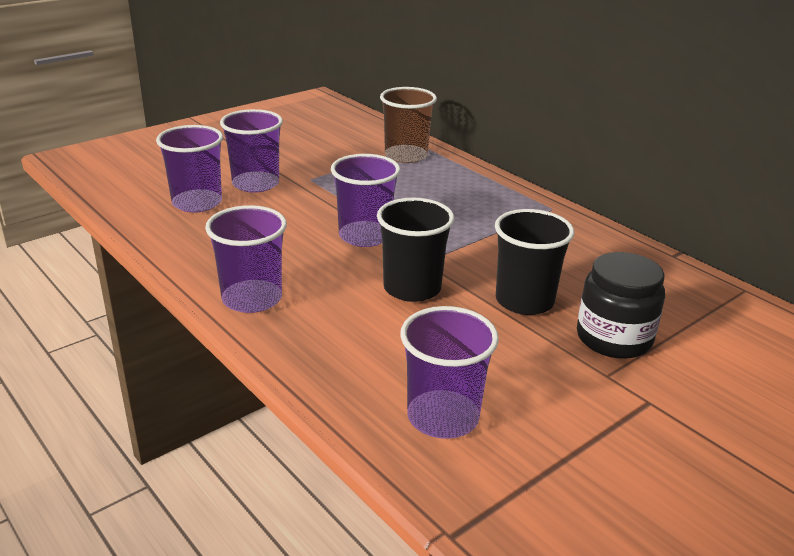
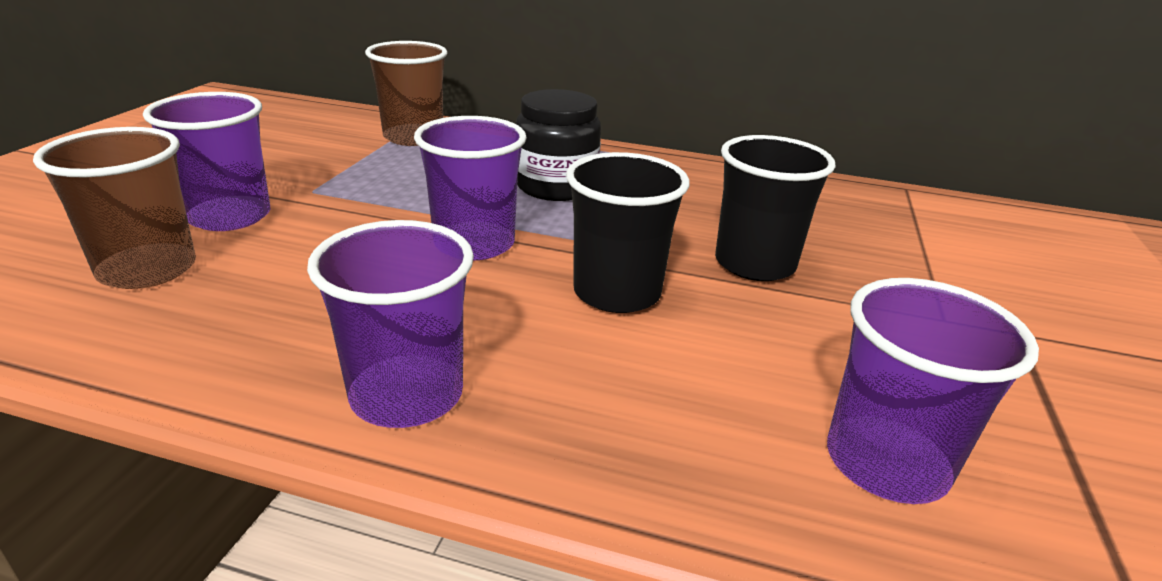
camera: 35 degrees left, 0 degrees up
(197, 203) = (147, 269): purple cup -> brown cup
(614, 338) = (888, 274): black jar -> black jar (556, 186)

